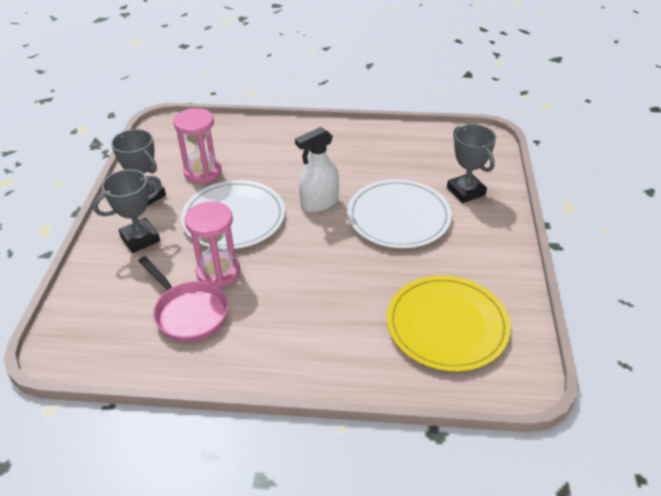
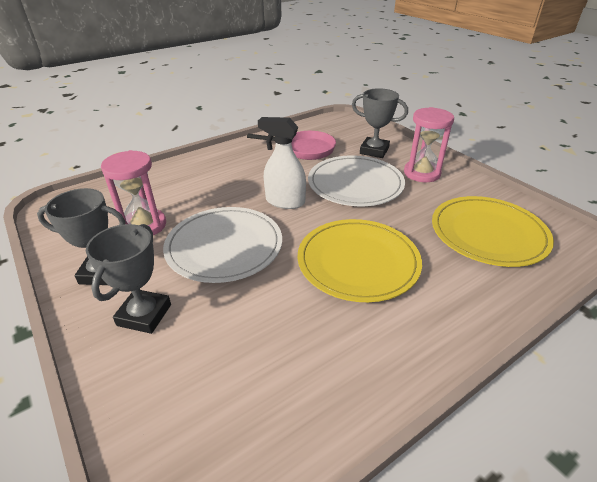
camera: 40 degrees left, 5 degrees down
(188, 312) = (288, 352): pink pan -> pink pan (304, 149)
(218, 271) = (268, 297): pink hourglass -> pink hourglass (421, 173)
(307, 283) = (358, 262): none -> yellow plate
(319, 203) = (285, 201): white spray bottle -> white spray bottle turned 90 degrees clockwise

